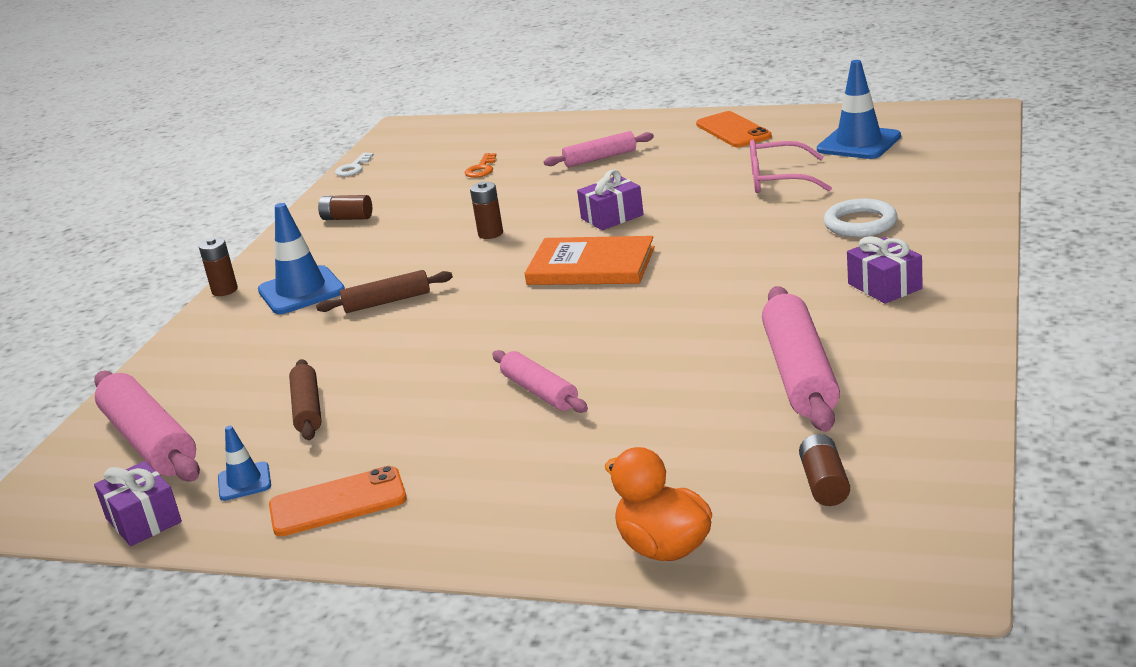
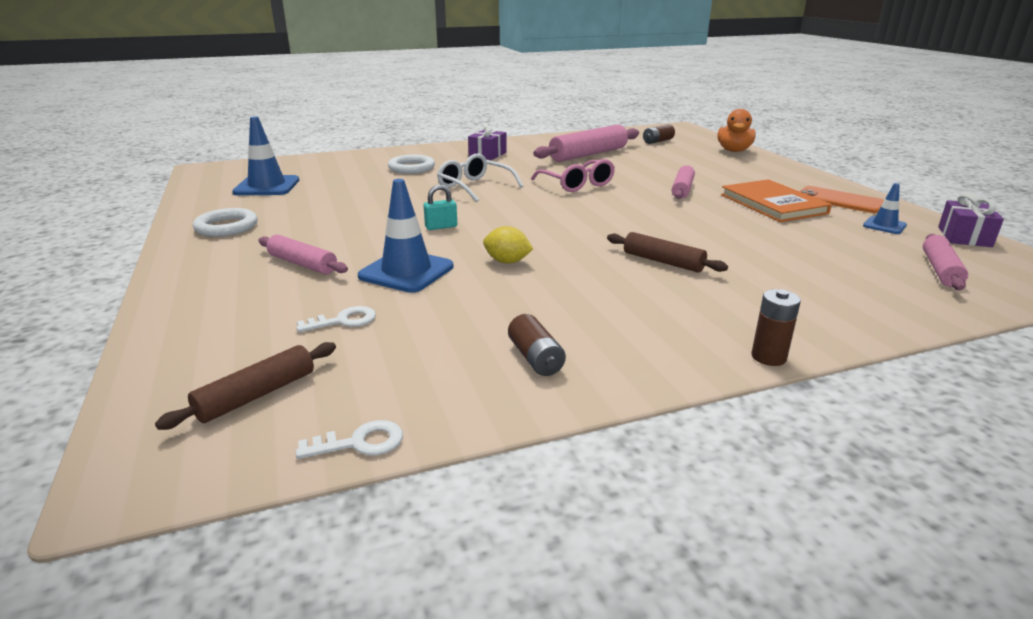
camera: 130 degrees left, 0 degrees up
(150, 441) = (940, 270): pink rolling pin -> pink rolling pin, size x0.59
(301, 291) = (704, 308): blue traffic cone -> blue traffic cone (406, 271)
(307, 409) = (808, 236): brown rolling pin -> brown rolling pin (257, 395)
(481, 169) = (344, 321): orange key -> white key
(490, 233) = (507, 262): brown battery -> yellow lemon
(591, 266) = (529, 213): orange book -> orange book (773, 204)
(612, 217) = (441, 227): purple gift -> turquoise padlock
(725, 251) = (474, 187): none -> white glasses
(733, 130) = (226, 227): orange phone -> white ring
(777, 180) = (346, 195): pink glasses -> pink glasses (577, 184)

